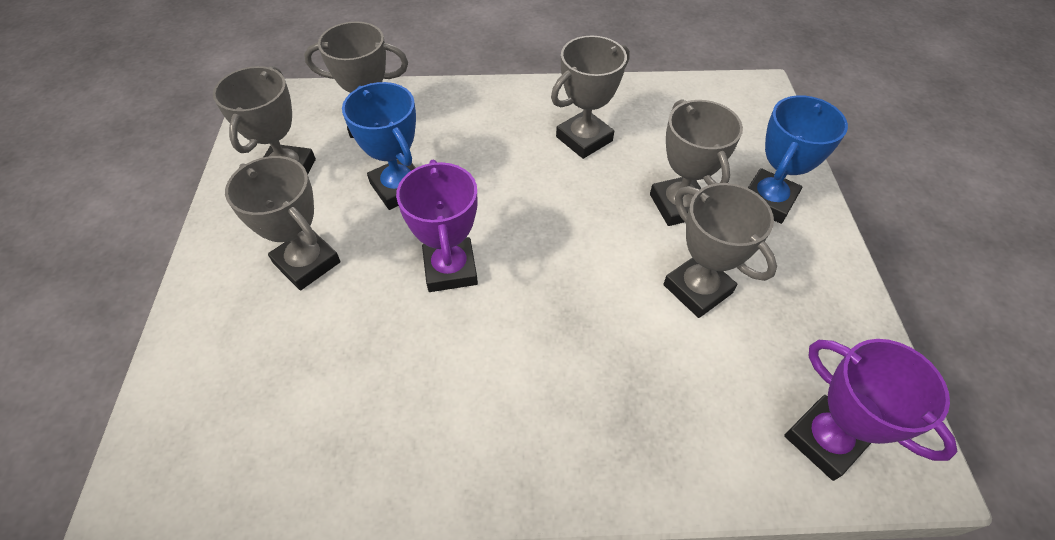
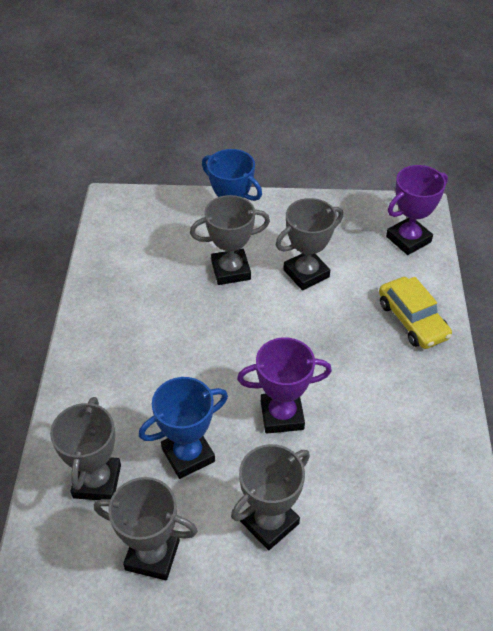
camera: 85 degrees left, 5 degrees down
(584, 139) = (149, 318): grey trophy -> none
(636, 436) = (412, 320): none -> yellow car

